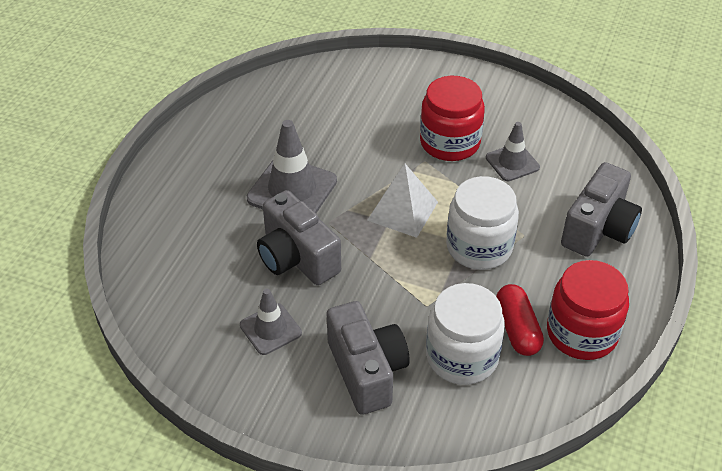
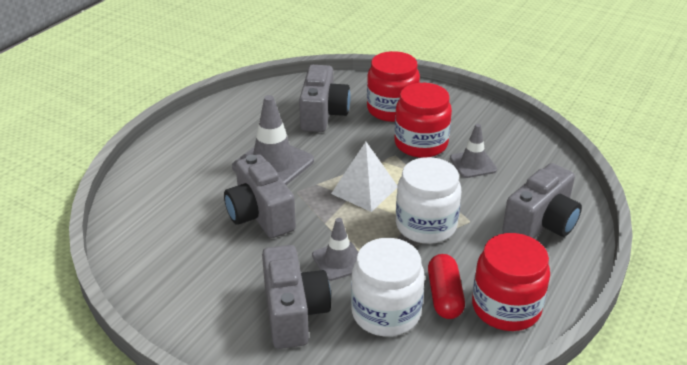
camera: 10 degrees right, 10 degrees down
(270, 329) = (218, 268): grey traffic cone -> grey traffic cone (339, 261)
(330, 116) = (323, 114): none -> grey camera
(406, 100) = (392, 109): none -> red jar

